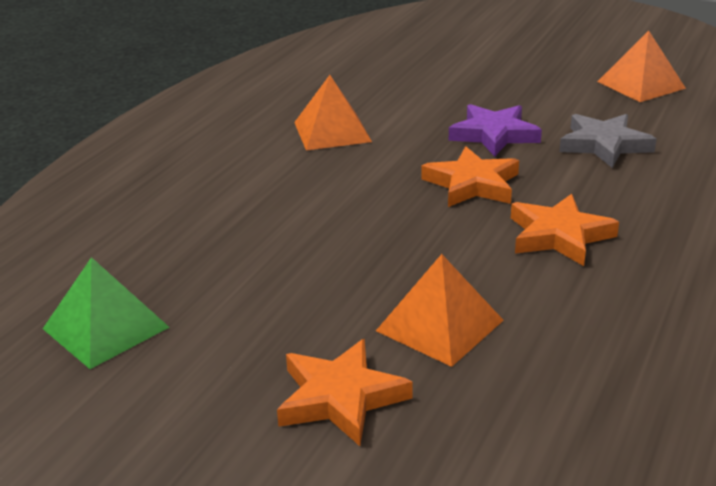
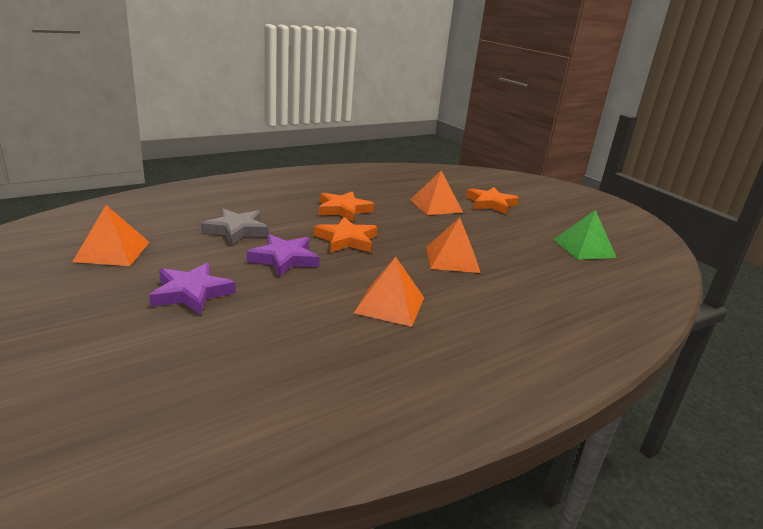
camera: 155 degrees left, 5 degrees down
(313, 210) = (452, 259): none -> orange pyramid
(506, 83) = (191, 293): none -> purple star

